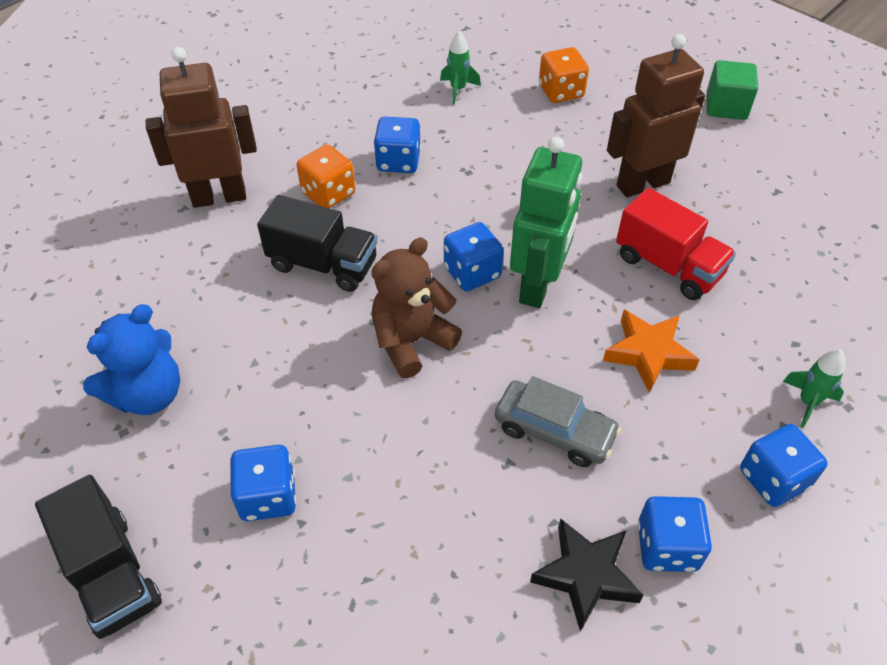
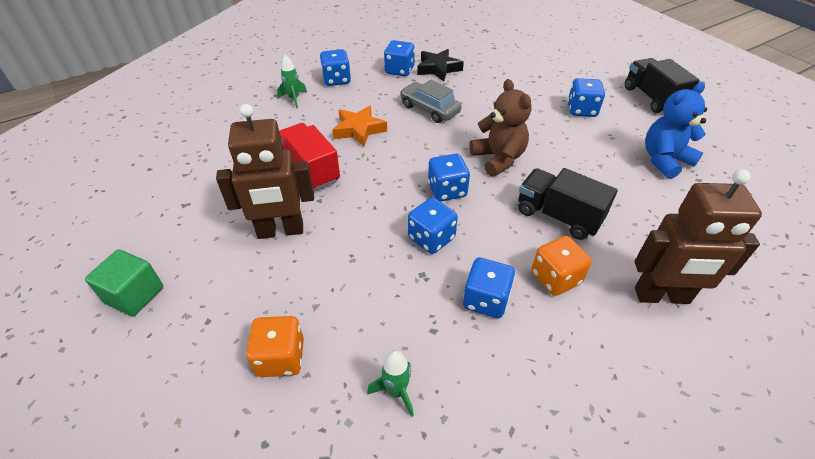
camera: 165 degrees left, 5 degrees down
(411, 341) = (498, 159): brown teddy bear -> brown teddy bear turned 90 degrees counterclockwise
(471, 208) = (431, 238): none -> blue dice
(538, 286) = (405, 174): green robot -> none

